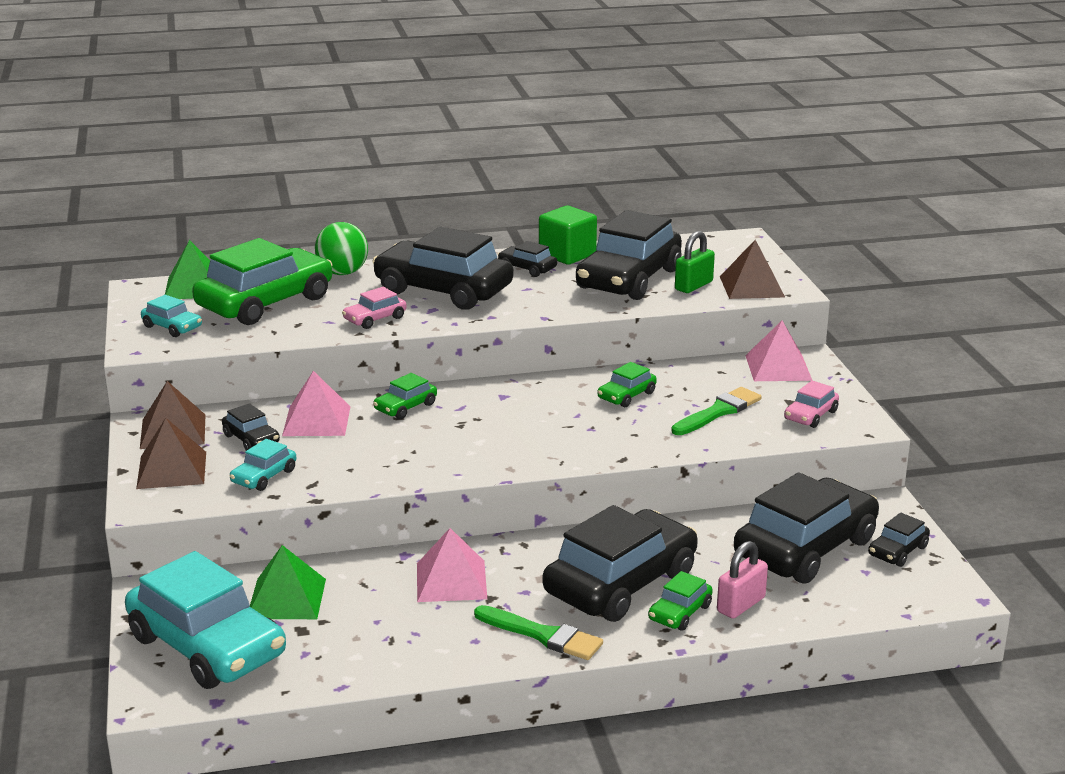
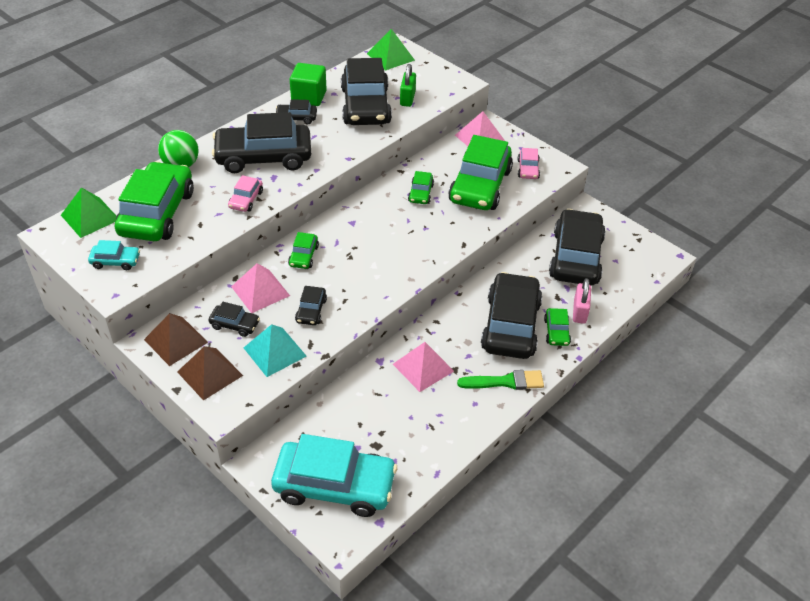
camera: 35 degrees left, 20 degrees up
(264, 476) = (274, 352): turquoise car -> turquoise pyramid
(286, 598) = (345, 427): green pyramid -> green pyramid (390, 56)
(718, 412) = (480, 186): green brush -> green car
(752, 286) = (439, 87): brown pyramid -> none
(897, 551) = (618, 239): black car -> black car (311, 310)

